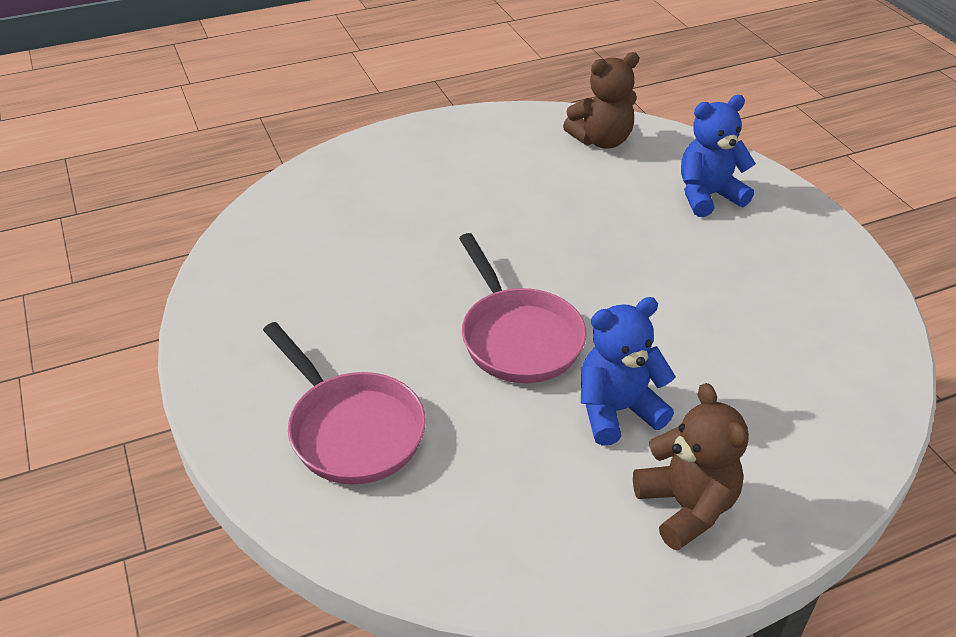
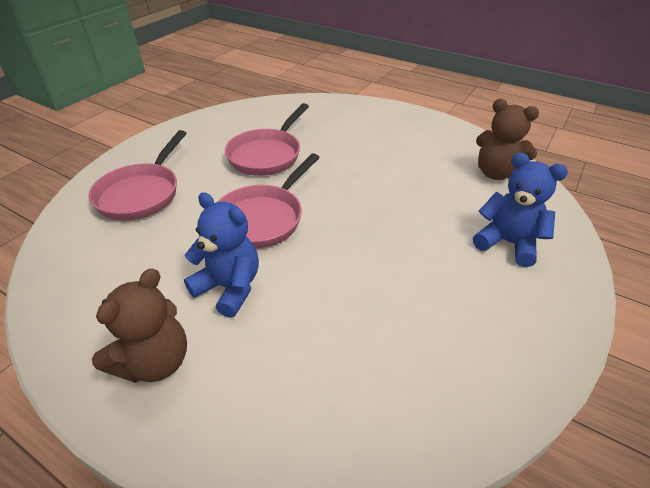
camera: 55 degrees right, 0 degrees up
(384, 279) = (267, 155): none -> pink pan

